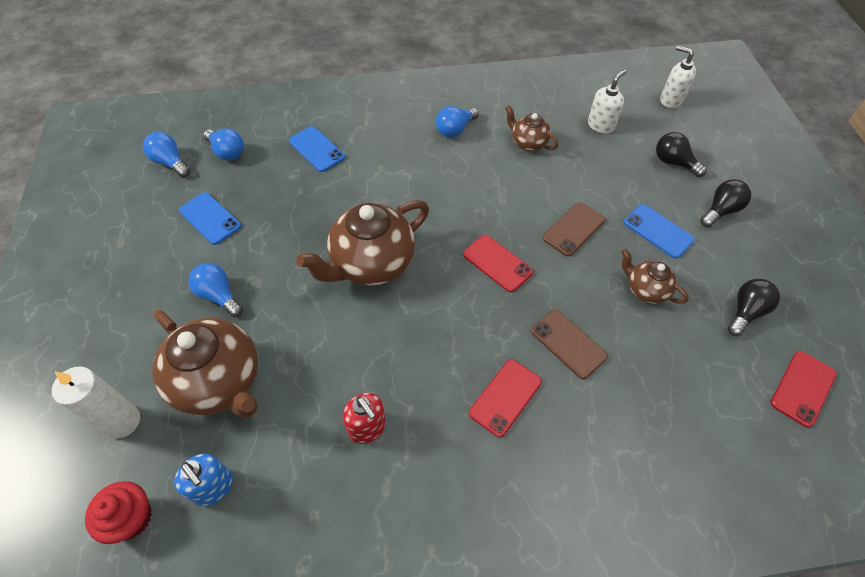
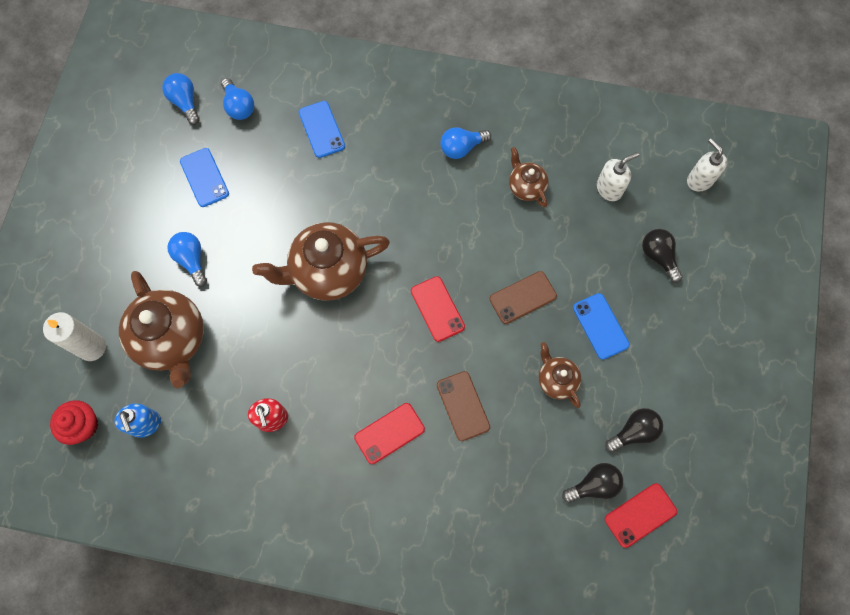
camera: 20 degrees right, 15 degrees up
(720, 210) = (673, 325): black light bulb -> black light bulb (594, 485)

